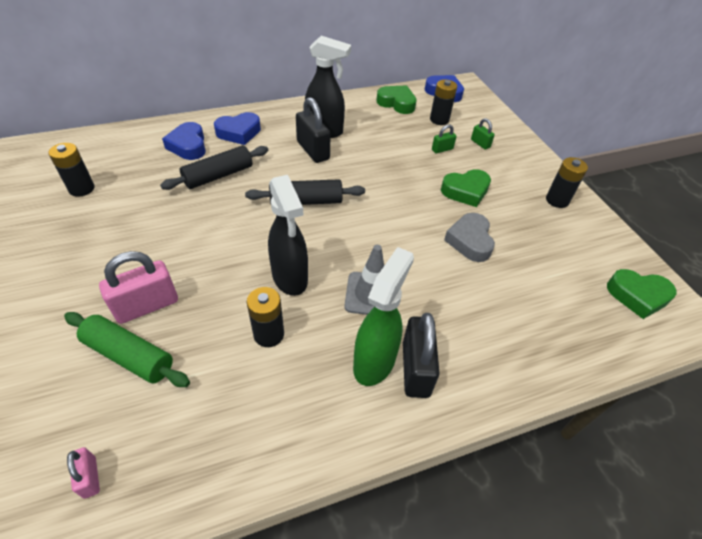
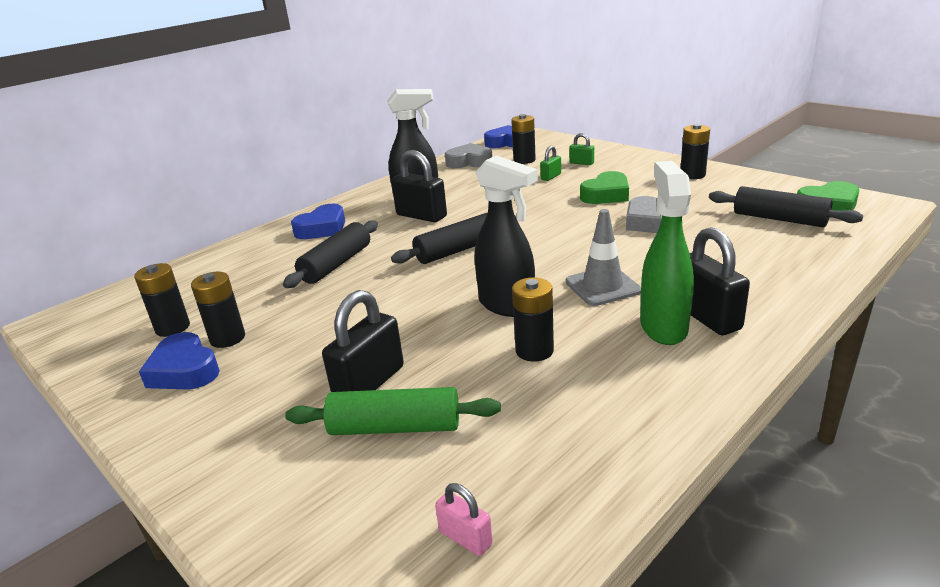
camera: 20 degrees left, 20 degrees down
(103, 216) = (227, 338): none -> black battery
(147, 306) = (369, 383): pink padlock -> black padlock
(188, 146) = (273, 255): blue heart -> blue heart (184, 370)
(397, 103) = (469, 162): green heart -> grey heart
(579, 290) = (779, 219): none -> black rolling pin

